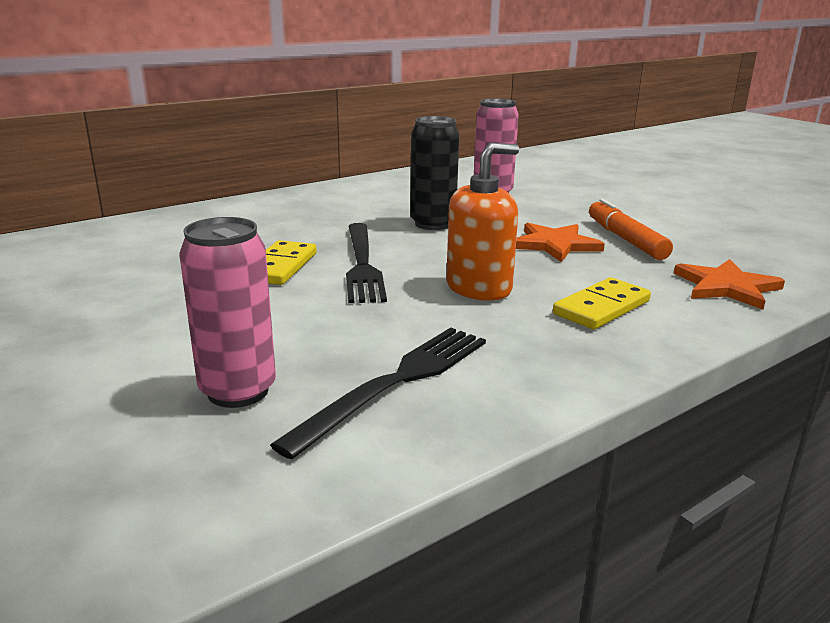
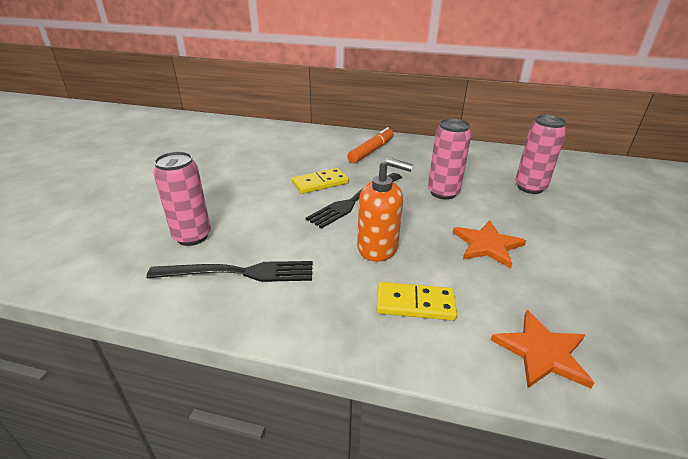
camera: 50 degrees right, 10 degrees up
(433, 224) = (443, 193): black can -> pink can
(625, 239) = (550, 269): orange marker -> orange marker (371, 151)

